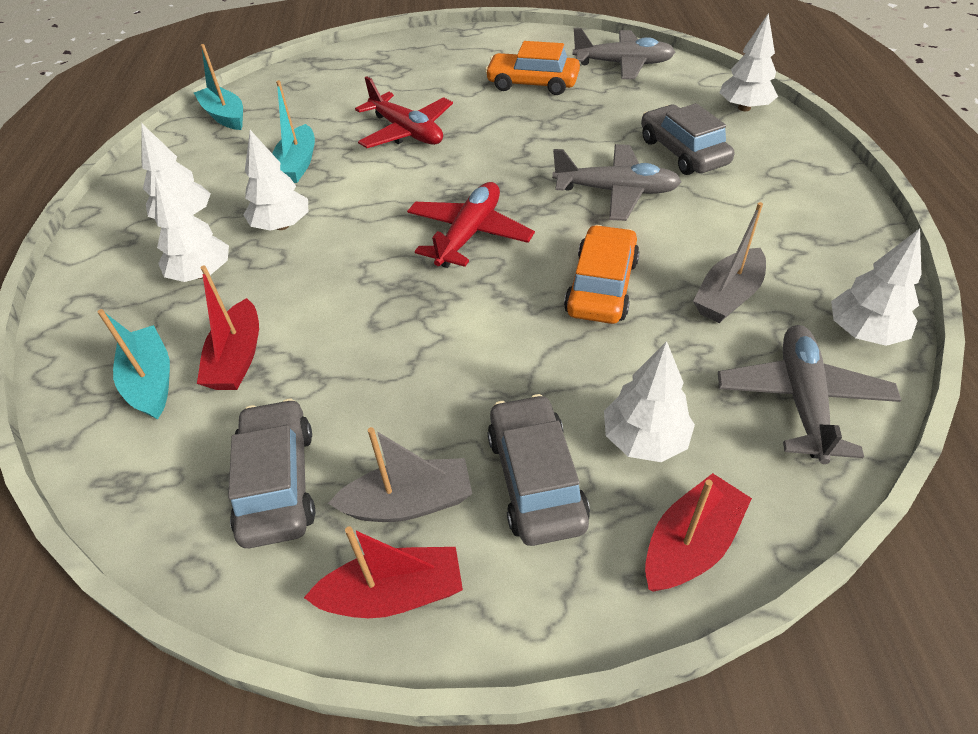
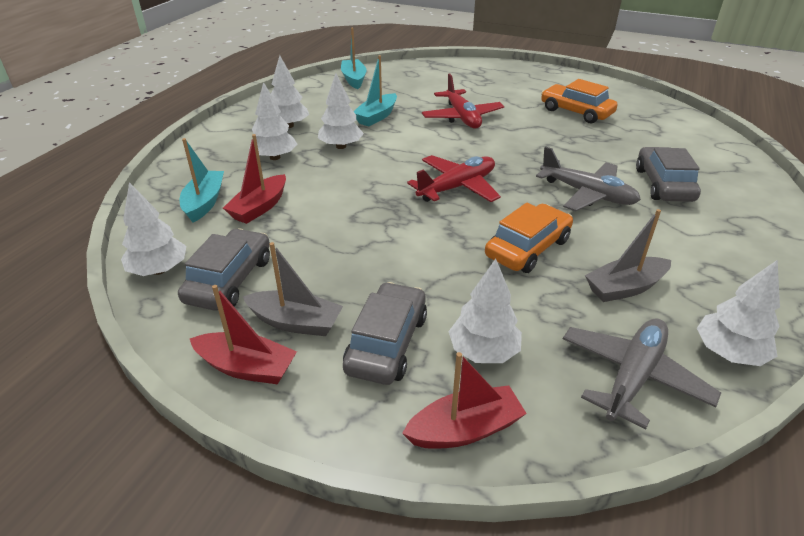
camera: 25 degrees right, 10 degrees down
(623, 64) = (659, 117): grey plane -> none
(744, 108) = (742, 170): white tree -> white tree (159, 270)

